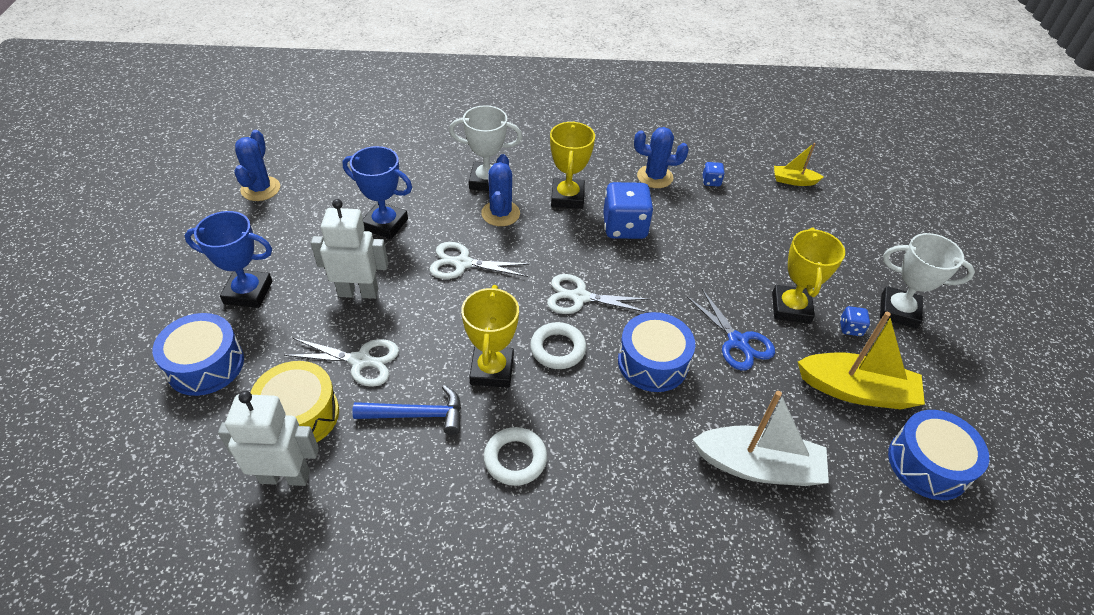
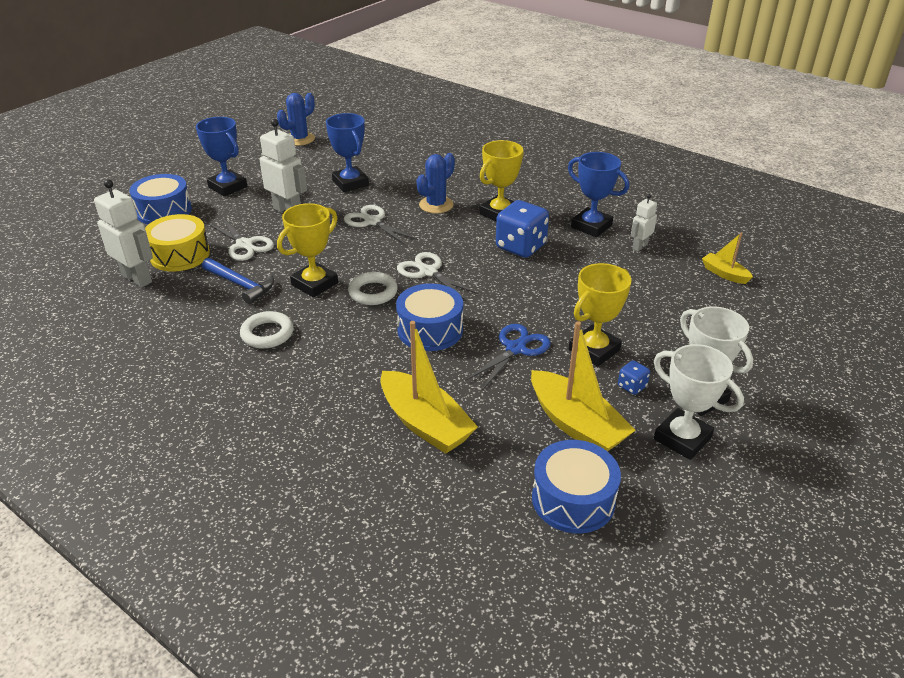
camera: 40 degrees right, 10 degrees down
(487, 181) = (451, 183): white trophy -> white trophy (682, 438)
(655, 177) = (591, 226): blue cactus -> blue trophy
(711, 181) = (639, 246): blue dice -> white robot
(737, 341) = (515, 349): blue scissors -> blue scissors turned 150 degrees counterclockwise
(758, 466) = (425, 423): white boat -> yellow boat

